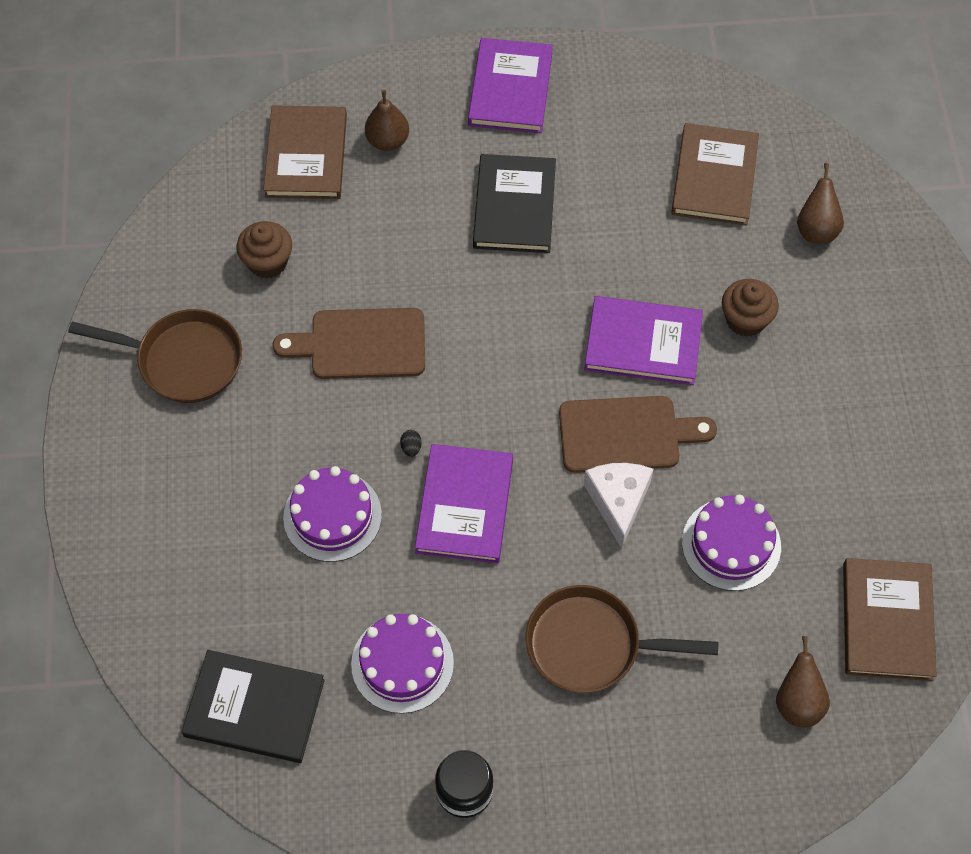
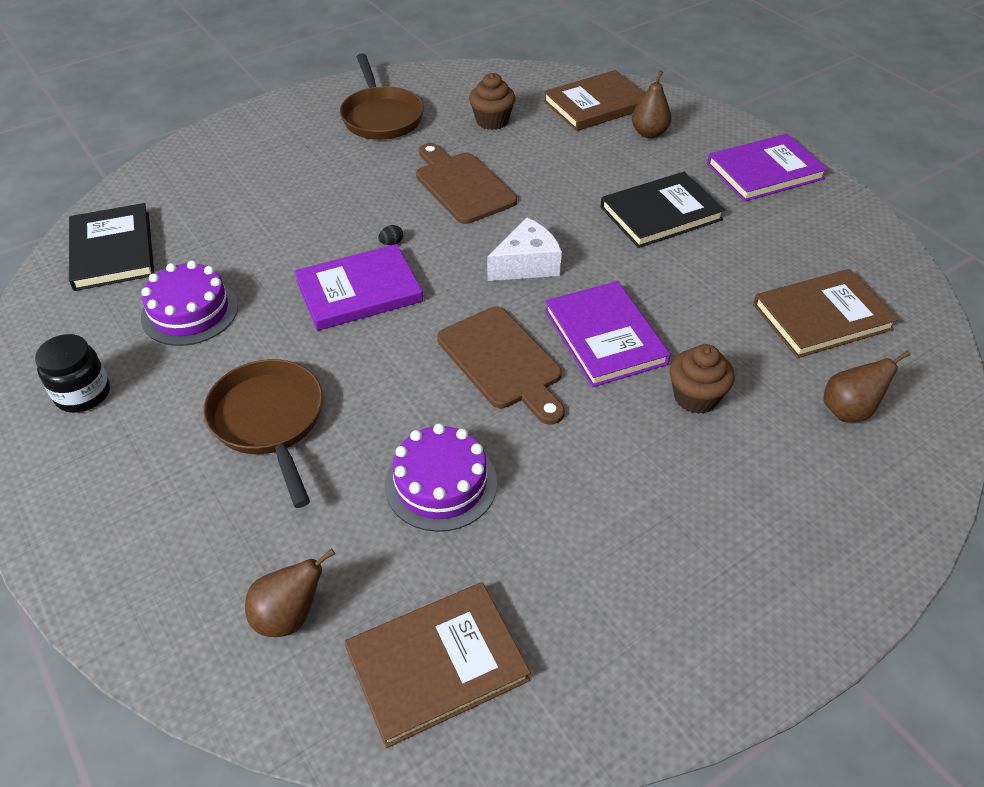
camera: 60 degrees right, 15 degrees down
(332, 516) = (302, 227): purple cake -> none
(618, 502) = (429, 383): white cheese -> white cheese (526, 264)

